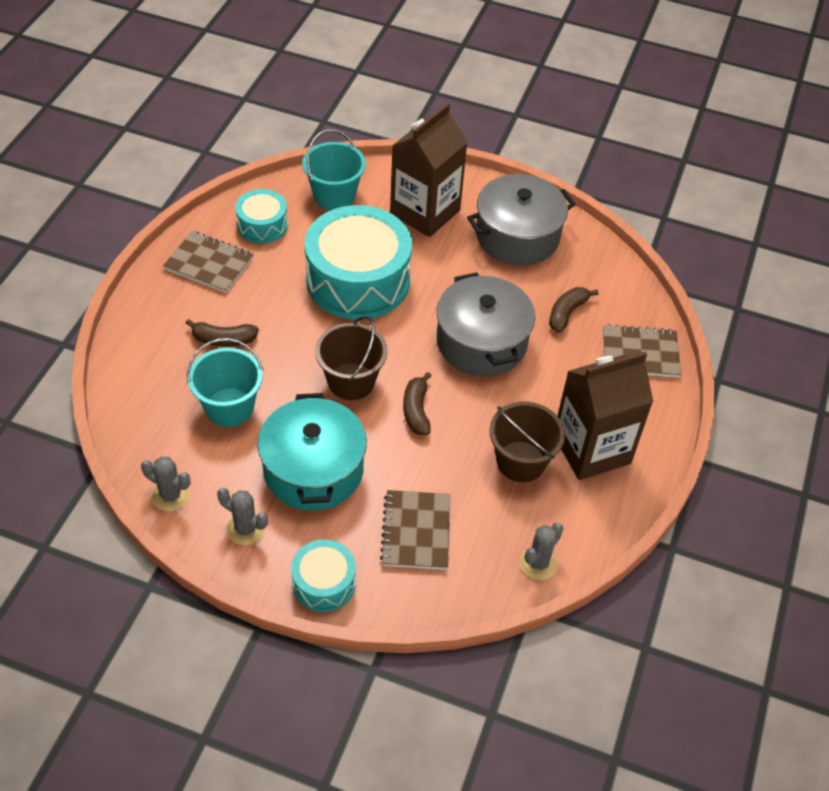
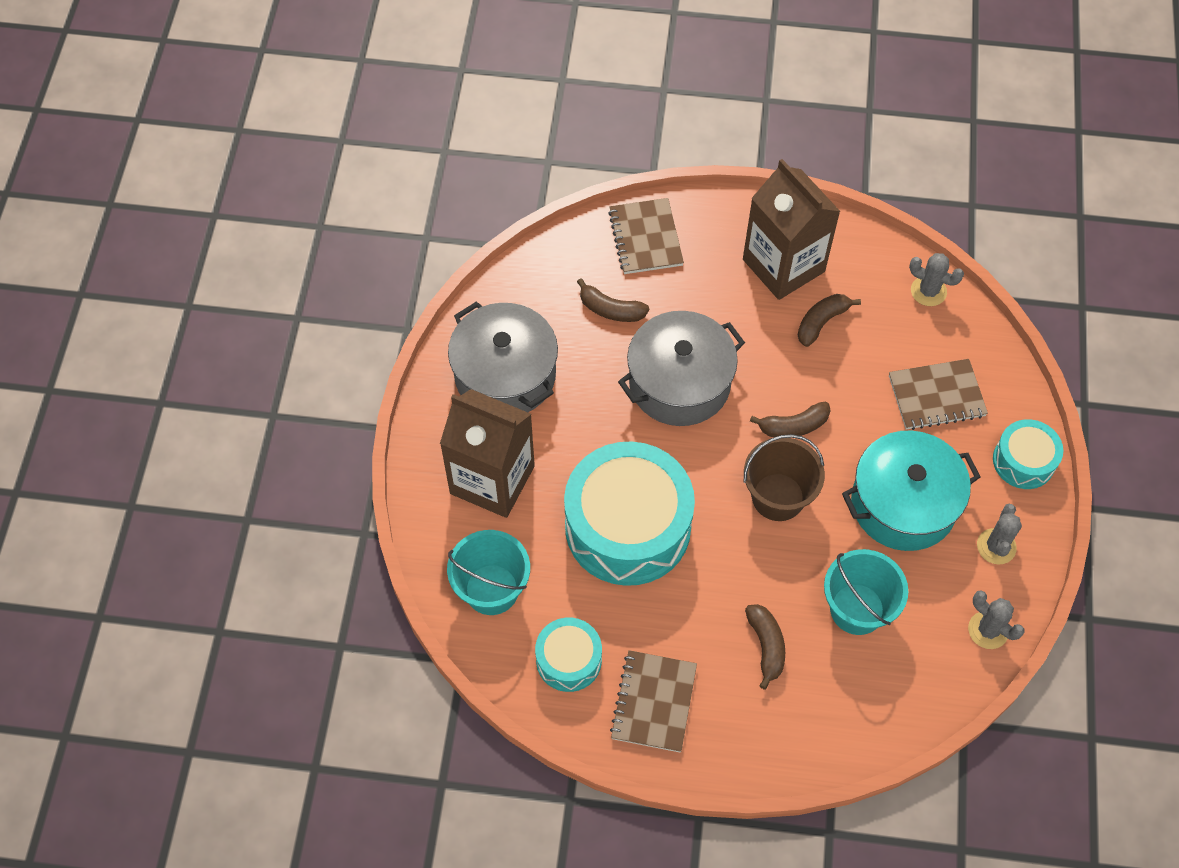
camera: 100 degrees left, 10 degrees up
(170, 496) = (988, 630): grey cactus -> grey cactus turned 60 degrees counterclockwise
(521, 461) = (821, 322): brown bucket -> brown banana

